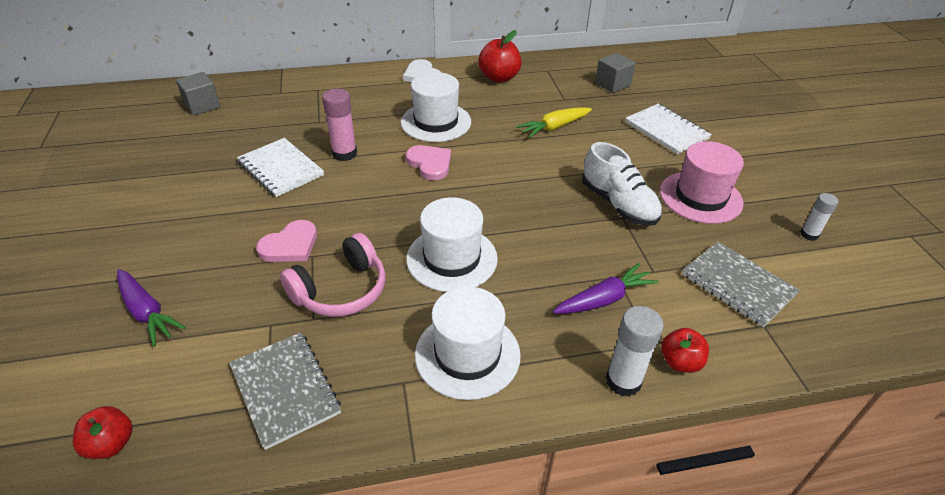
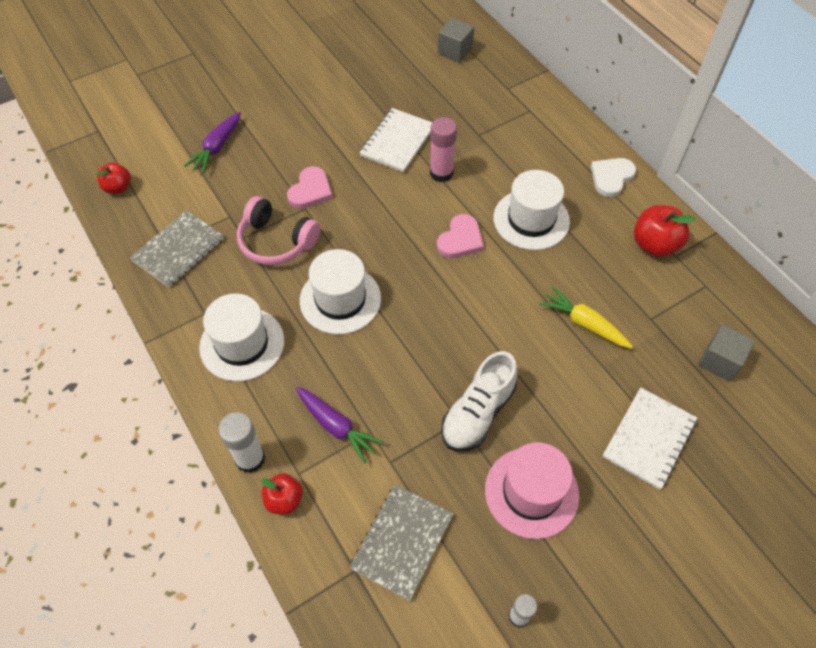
camera: 70 degrees right, 15 degrees up
(290, 245) = (310, 190): pink heart -> pink heart turned 90 degrees counterclockwise

